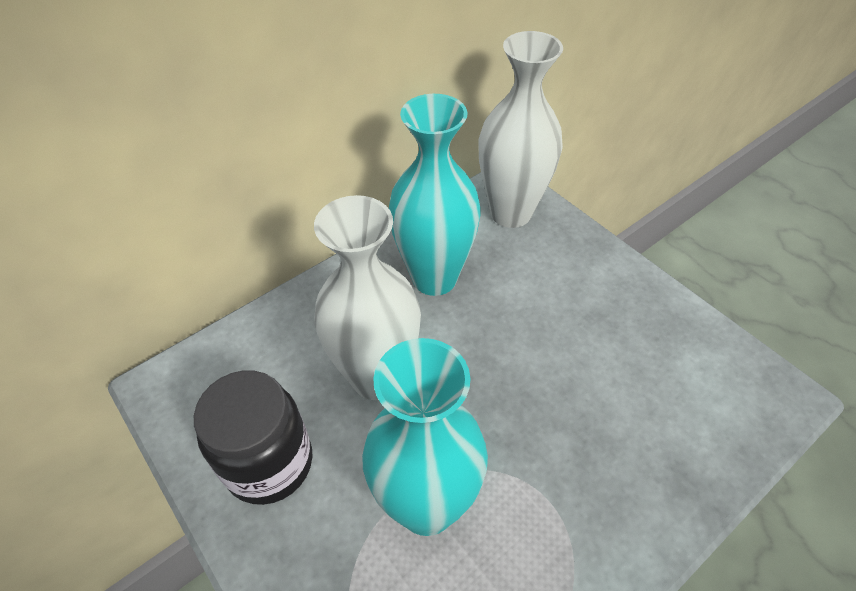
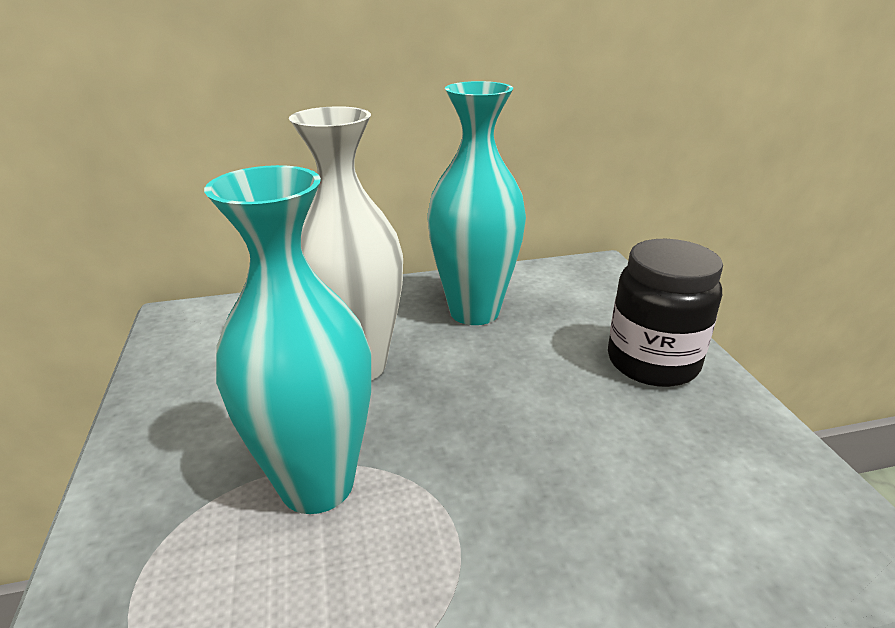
camera: 25 degrees right, 20 degrees down
(269, 463) = (205, 395): black jar -> black jar (652, 362)
(511, 213) = (590, 286): white vase -> none

